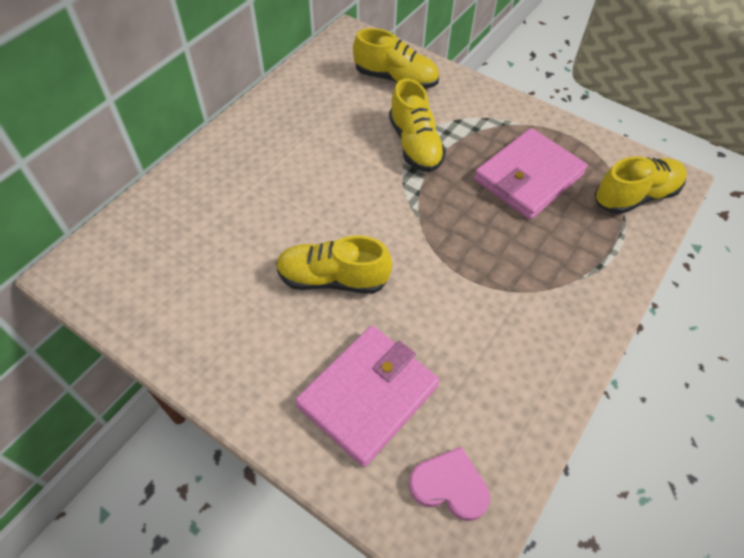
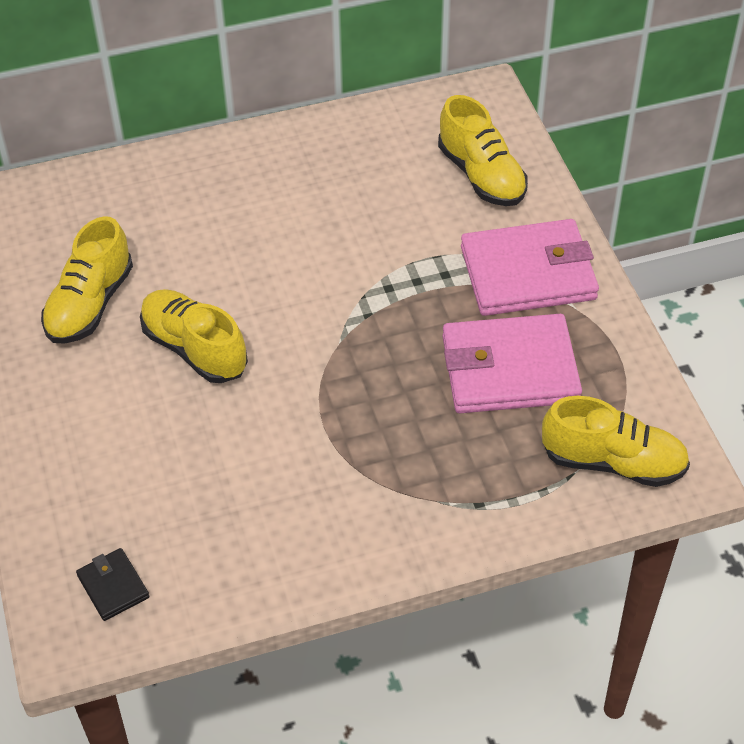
camera: 40 degrees right, 5 degrees down
(368, 396) = (120, 470): pink wallet -> pink wallet (528, 273)
(415, 144) = (421, 262): yellow shoe -> yellow shoe (90, 304)
(449, 486) = (113, 586): pink heart -> black wallet

